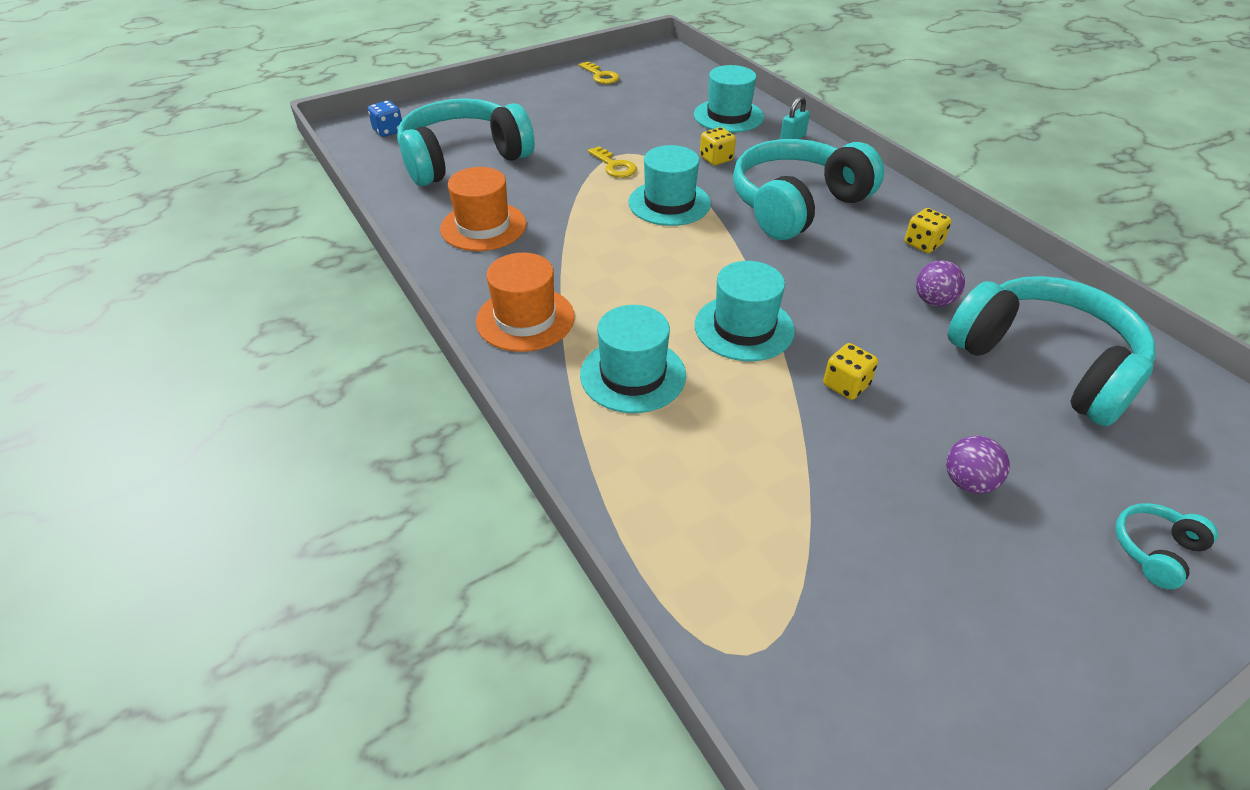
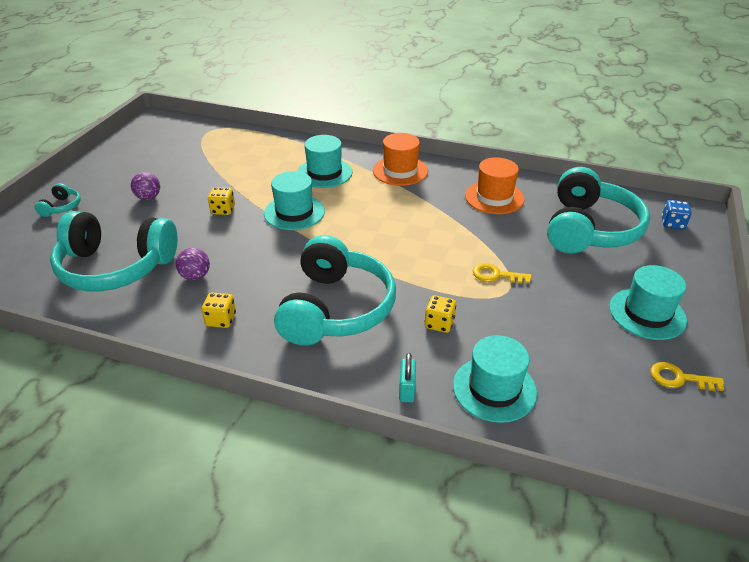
camera: 140 degrees right, 5 degrees down
(669, 203) = (420, 264): turquoise hat -> turquoise hat (647, 313)

